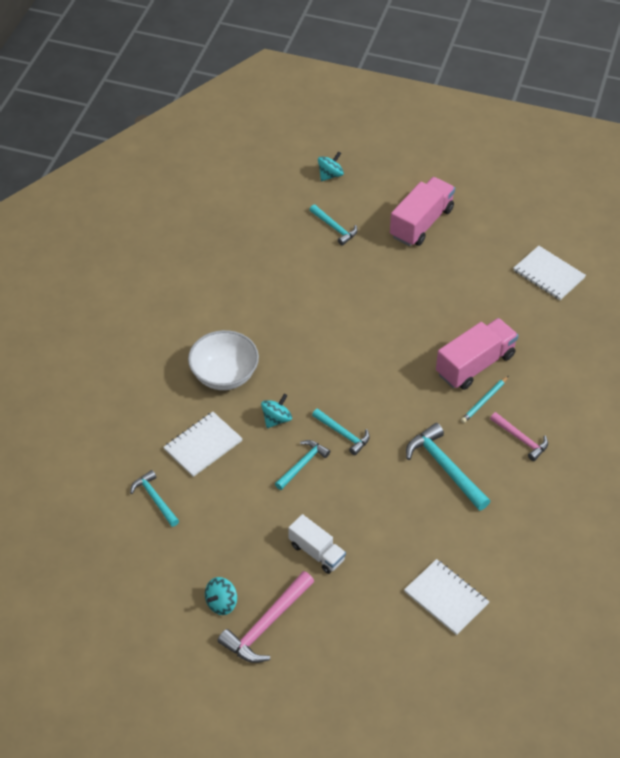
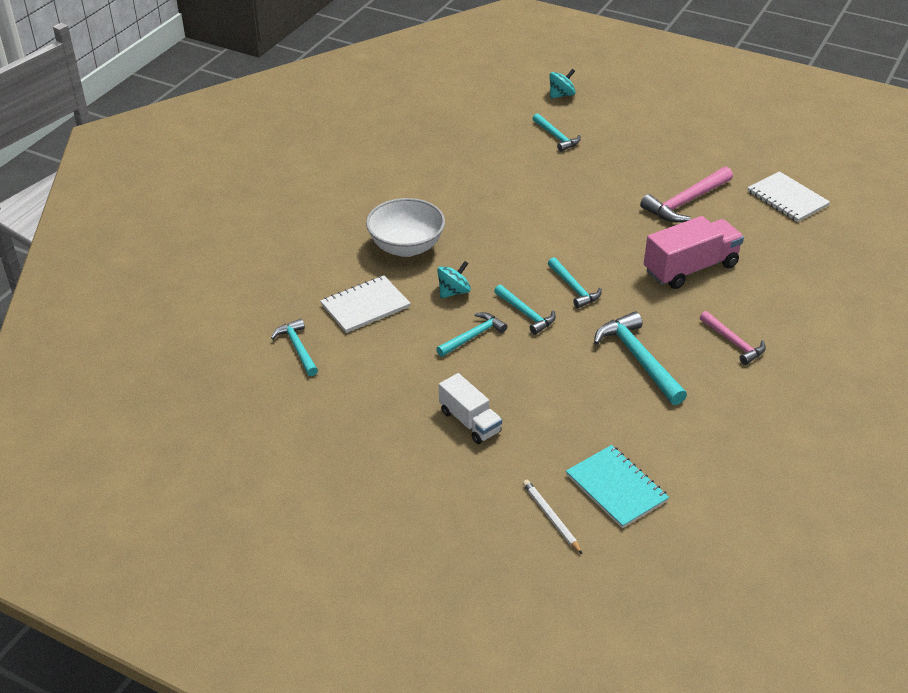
camera: 10 degrees right, 10 degrees down
(221, 603) = (345, 457): turquoise spinning top -> none
(266, 625) = (392, 486): pink hammer -> pink hammer (685, 202)
(379, 400) = (574, 288): none -> turquoise hammer
(399, 634) = (551, 517): none -> white pencil
(421, 223) = (651, 142): pink truck -> none
(446, 598) = (616, 488): white notebook -> turquoise notebook
(484, 401) = (695, 302): turquoise pencil -> none

